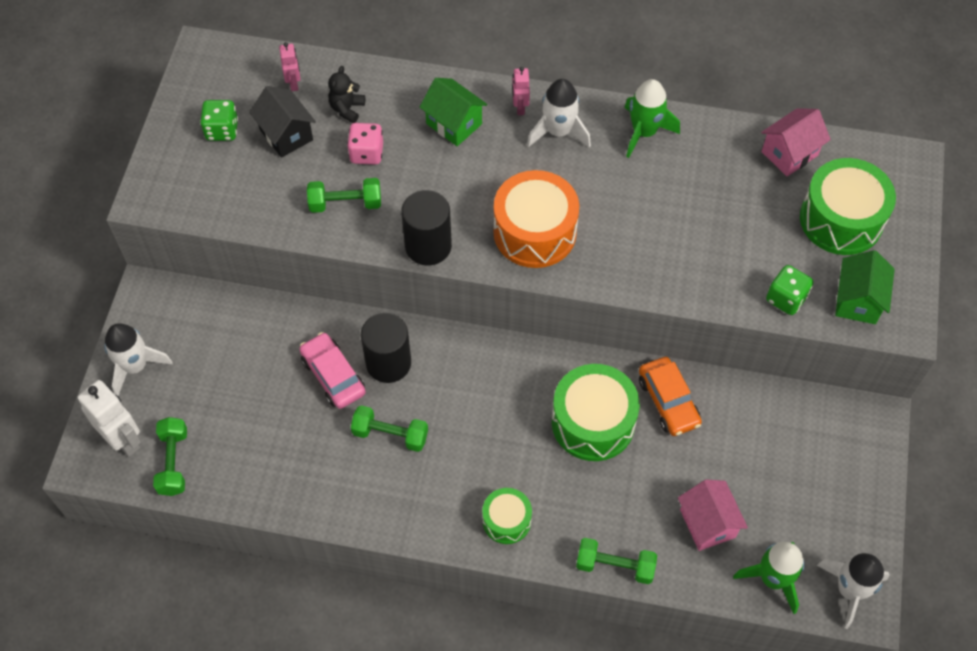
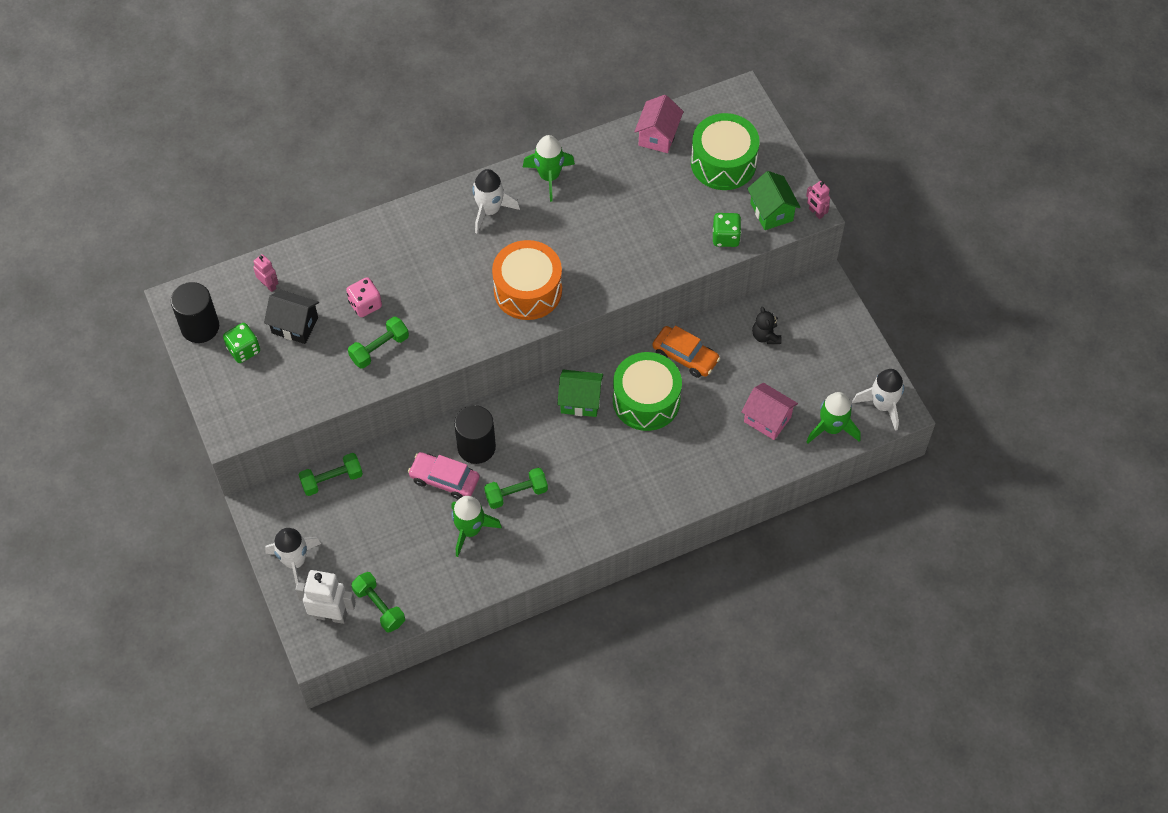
camera: 35 degrees left, 0 degrees up
(317, 442) = (470, 530): none -> green rocket
(347, 109) = (324, 281): black teddy bear -> black teddy bear (765, 336)
(428, 246) = (462, 343): black cylinder -> black cylinder (200, 327)
(454, 124) = (411, 247): green house -> green house (580, 401)
(506, 520) = (638, 499): green drum -> none
(520, 107) = (449, 208): pink robot -> pink robot (816, 212)
(615, 566) = (728, 483): green dumbbell -> green dumbbell (332, 480)

